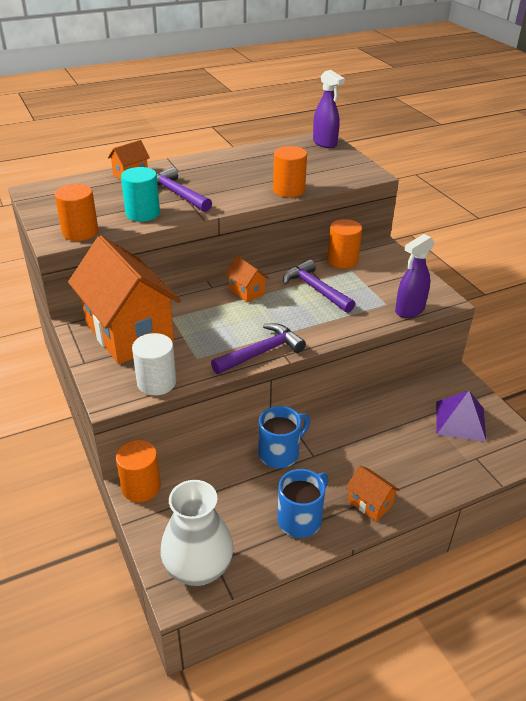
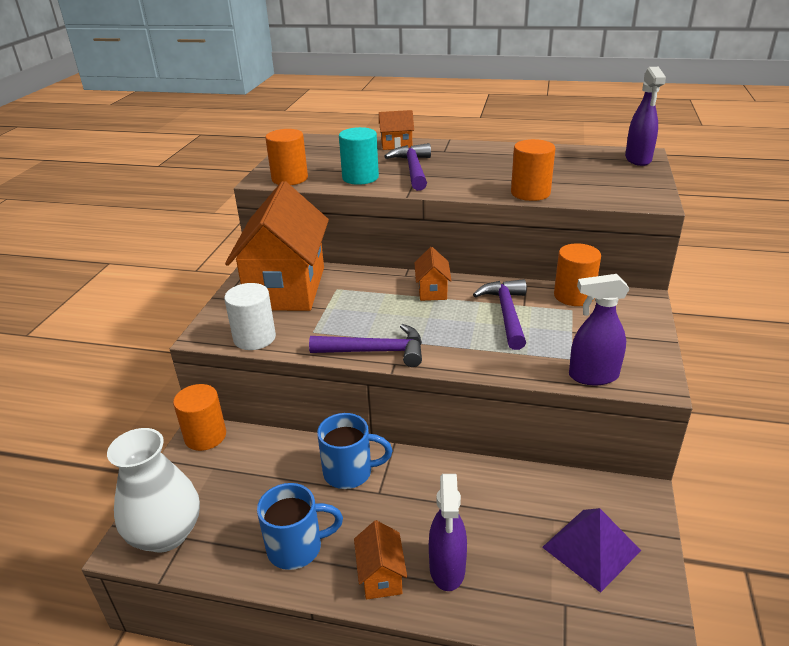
camera: 40 degrees right, 5 degrees down
(401, 476) = (447, 569): none -> purple spray bottle

